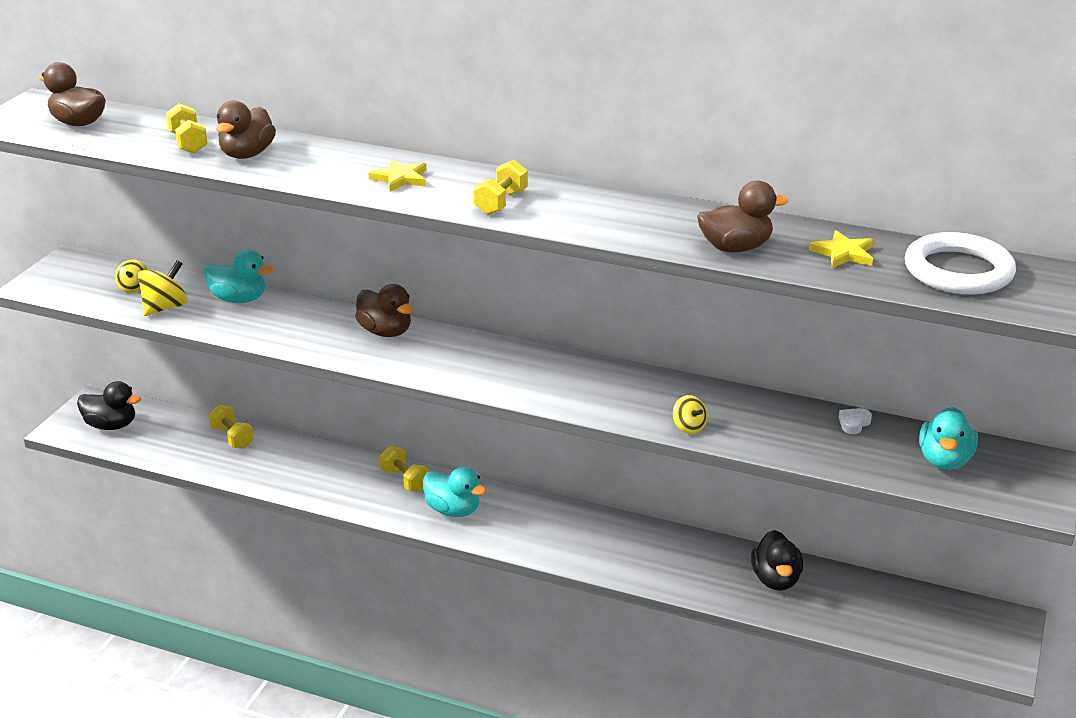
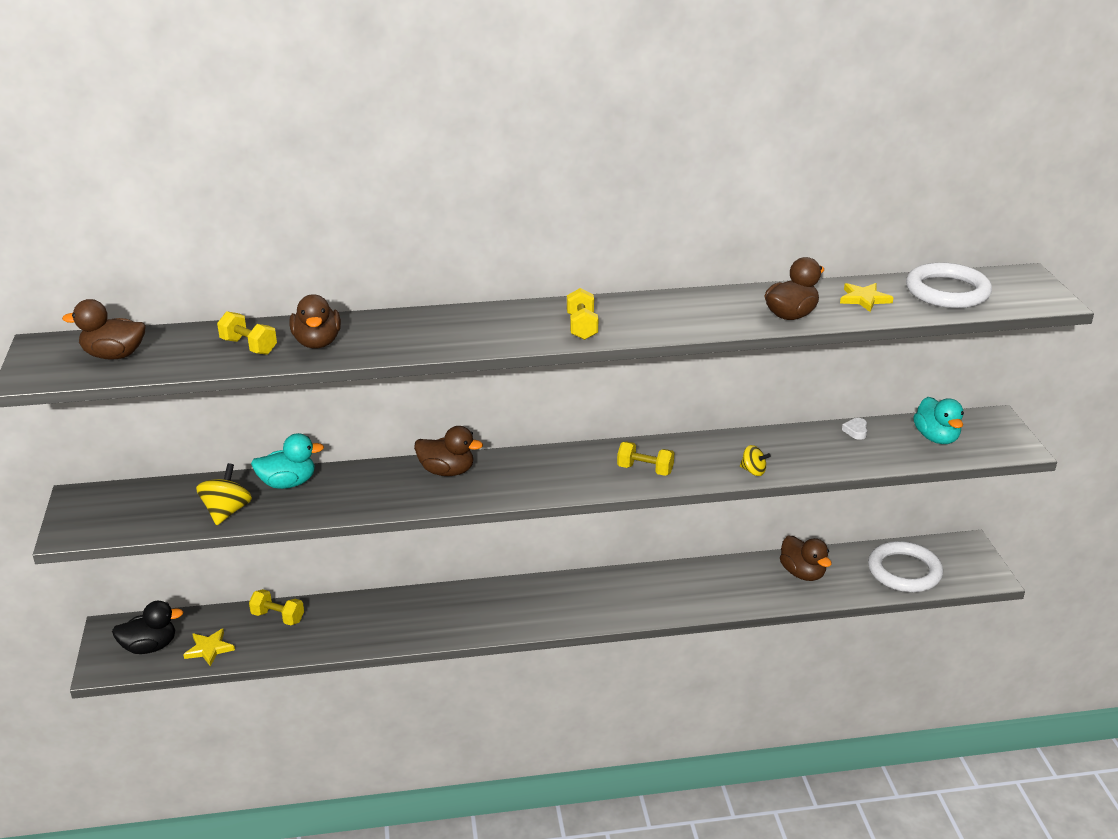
camera: 30 degrees left, 0 degrees up
(133, 288) = (175, 503): yellow spinning top -> none
(400, 178) = (476, 329): yellow star -> yellow star (209, 649)
(405, 480) = (463, 599): yellow dumbbell -> yellow dumbbell (645, 470)
(453, 510) = (525, 609): turquoise duck -> none
(775, 579) = (802, 573): black duck -> brown duck
(899, 620) = (904, 571): none -> white ring

